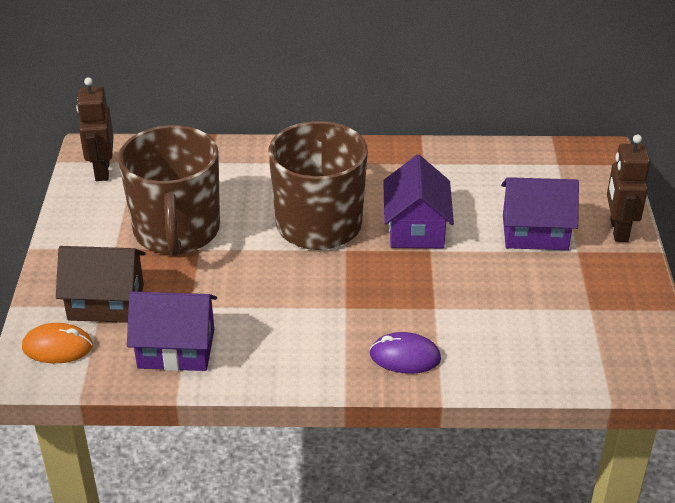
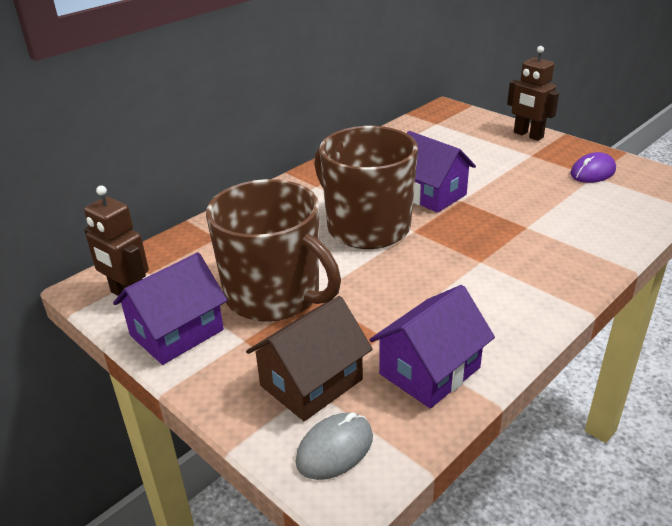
camera: 45 degrees left, 5 degrees down
(57, 347) = (335, 449): orange mouse -> grey mouse
(405, 356) = (569, 263): purple mouse -> purple mouse (592, 172)
(535, 232) = (494, 159): purple house -> purple house (177, 332)

